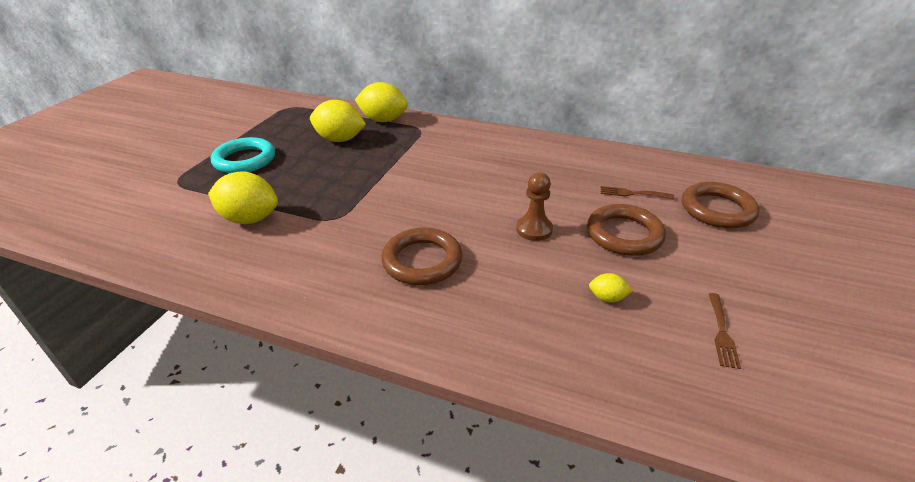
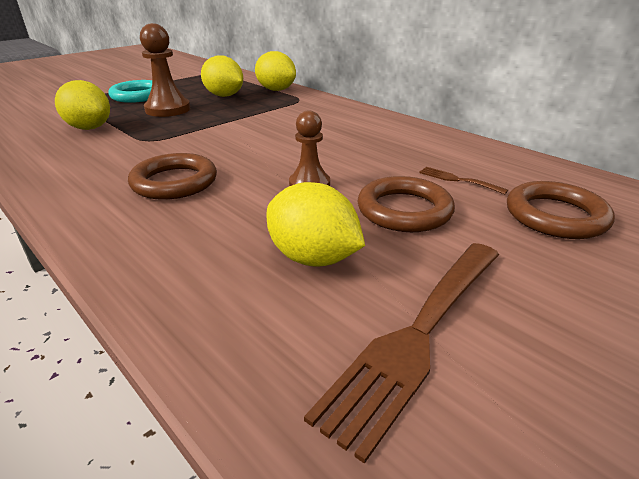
camera: 25 degrees right, 5 degrees down
(303, 172) = (168, 109): none -> brown pawn
(607, 298) = (313, 258): yellow lemon -> yellow lemon, size x2.14
(721, 332) = (418, 334): brown fork -> brown fork, size x2.24

